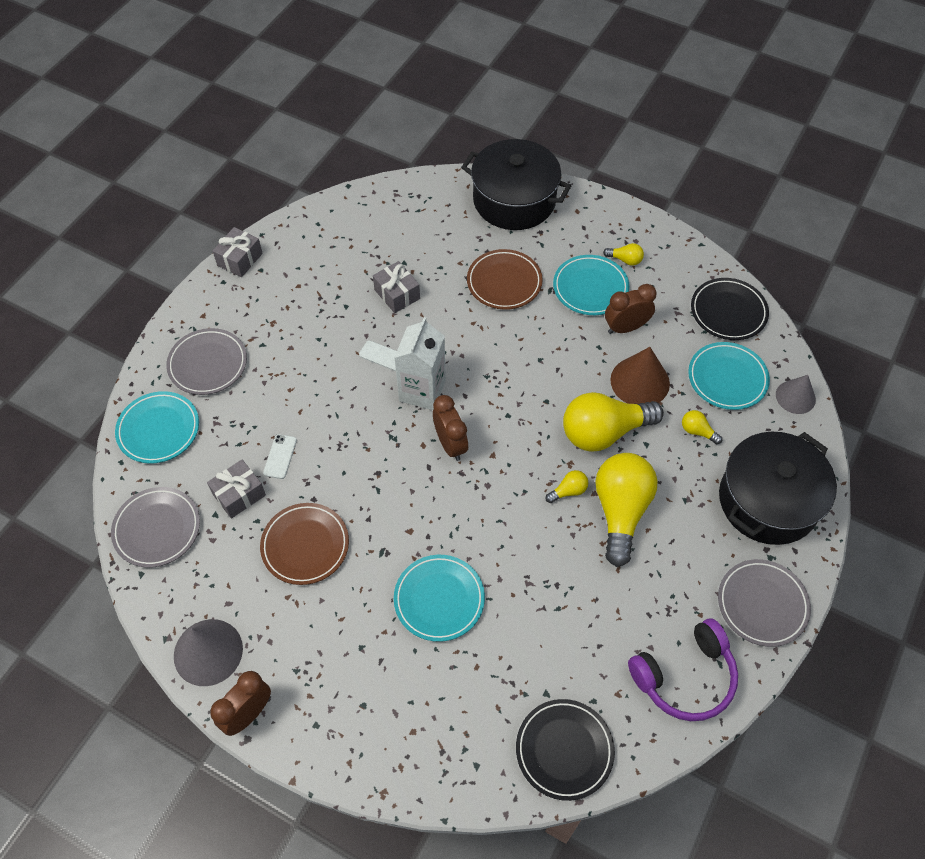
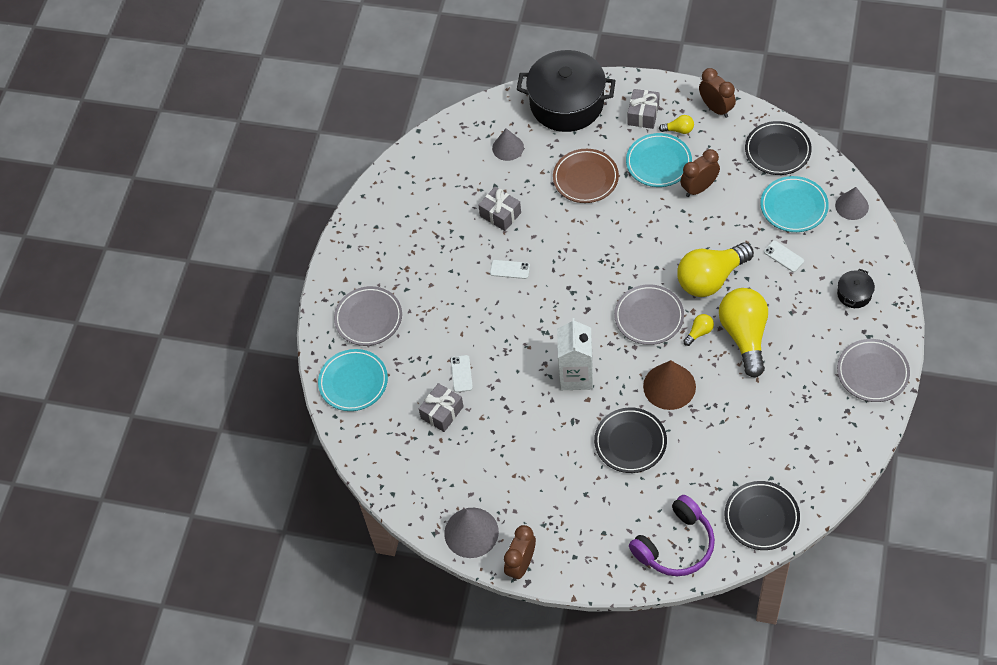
camera: 10 degrees left, 0 degrees up
(157, 529) = (389, 457): grey plate -> grey plate (649, 317)
(240, 259) = (354, 223): grey gift -> grey gift (643, 114)
(305, 545) = (511, 434): brown plate -> none
(422, 391) = (554, 288): white carton -> white carton (576, 375)
(434, 228) = (508, 147): none -> grey cone
(439, 599) = (630, 442): turquoise plate -> black plate
(450, 444) = (593, 324): brown clock -> brown clock (716, 108)
(640, 381) = (725, 229): brown cone -> brown cone (669, 386)
(685, 676) = (831, 441): purple headphones -> purple headphones (675, 545)
(697, 431) = (783, 256): yellow light bulb -> white phone
(768, 500) = (854, 294): black pot -> black pot, size x0.42

